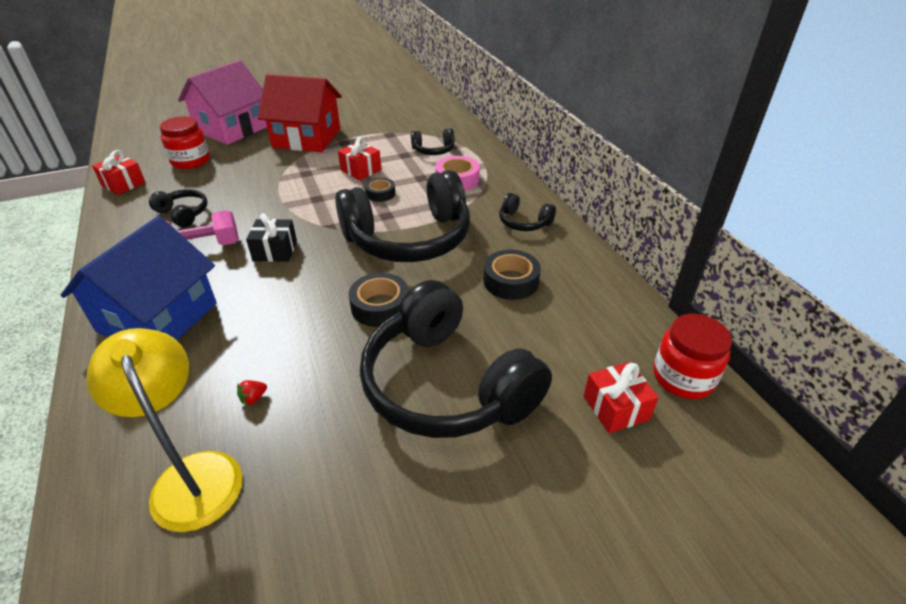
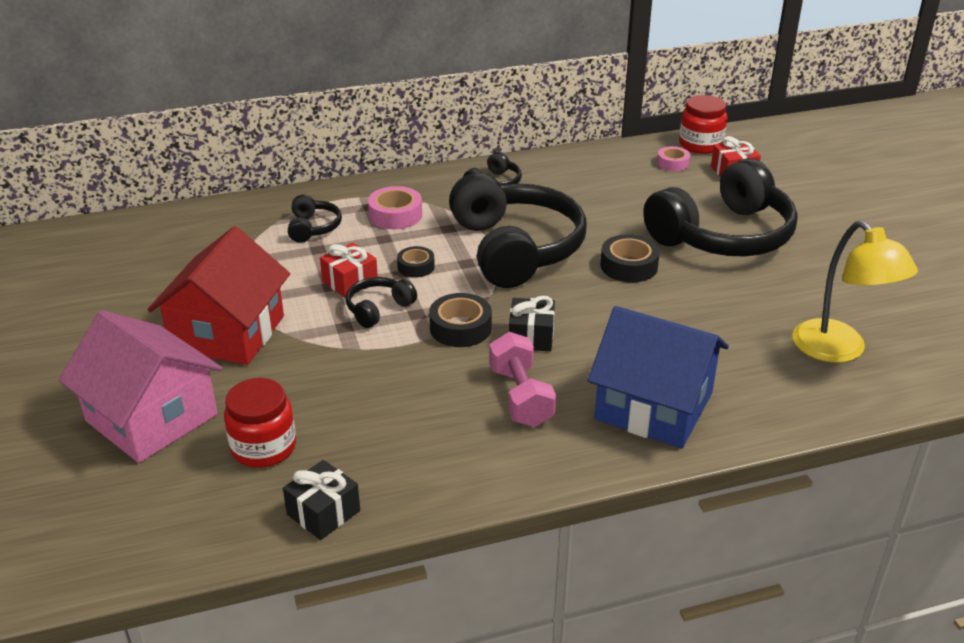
camera: 85 degrees left, 5 degrees down
(123, 184) = (323, 512): red gift -> black gift
(183, 214) = (433, 426): black headphones -> black headphones (378, 309)
(192, 475) = (839, 350): yellow lamp -> yellow lamp turned 90 degrees counterclockwise
(253, 398) = (755, 328): red strawberry -> none
(510, 281) = (590, 198): black tape -> black tape (460, 328)
(617, 347) = (672, 163): none -> pink tape

